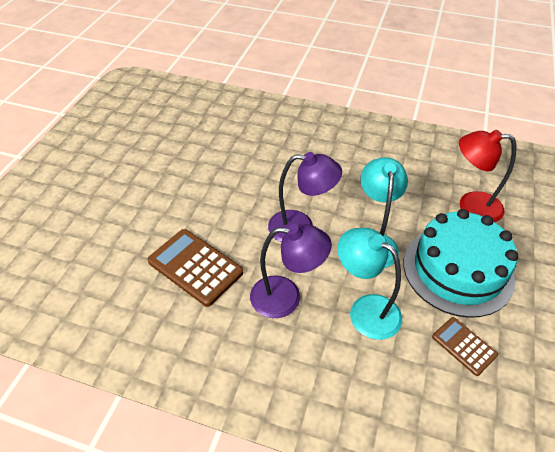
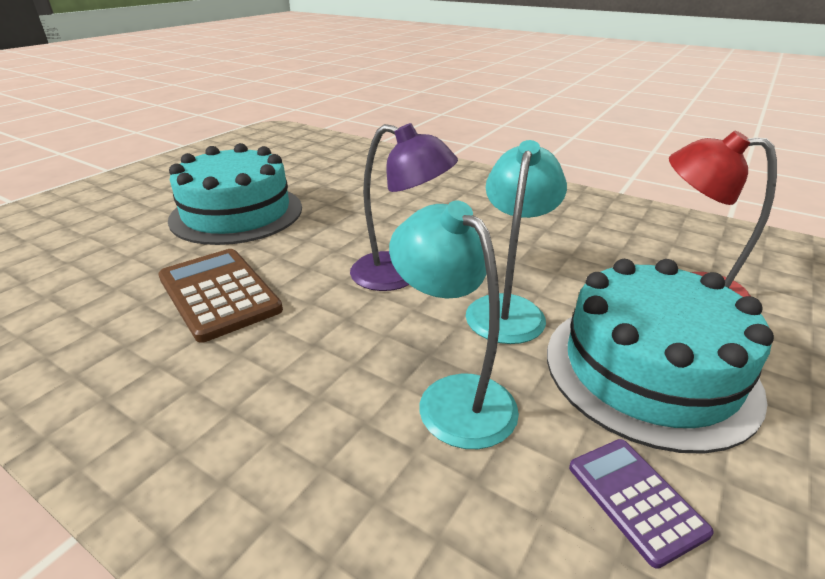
camera: 15 degrees right, 15 degrees down
(160, 189) = (237, 213): none -> turquoise cake
(286, 297) = (327, 354): purple lamp -> none
(464, 346) = (635, 499): brown calculator -> purple calculator

